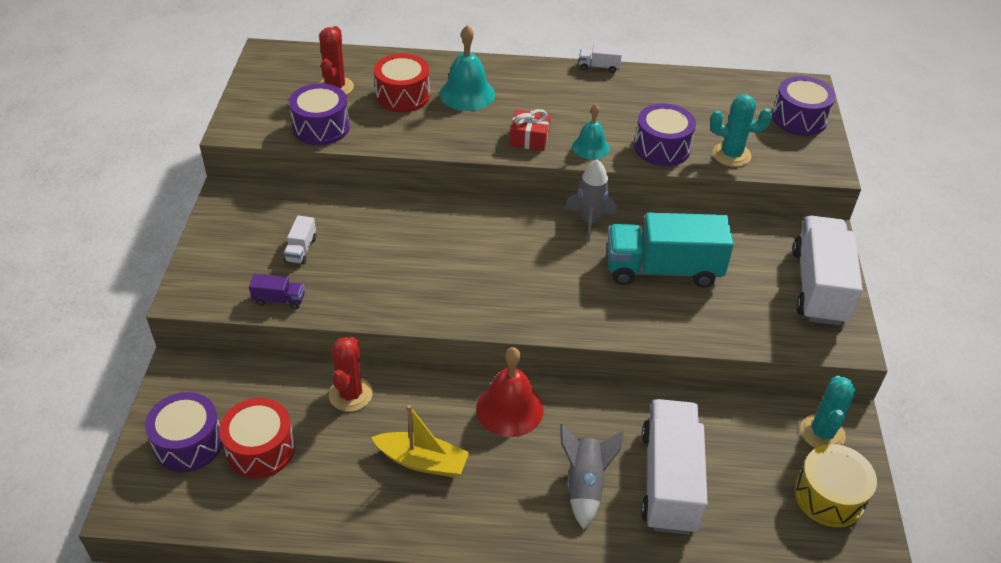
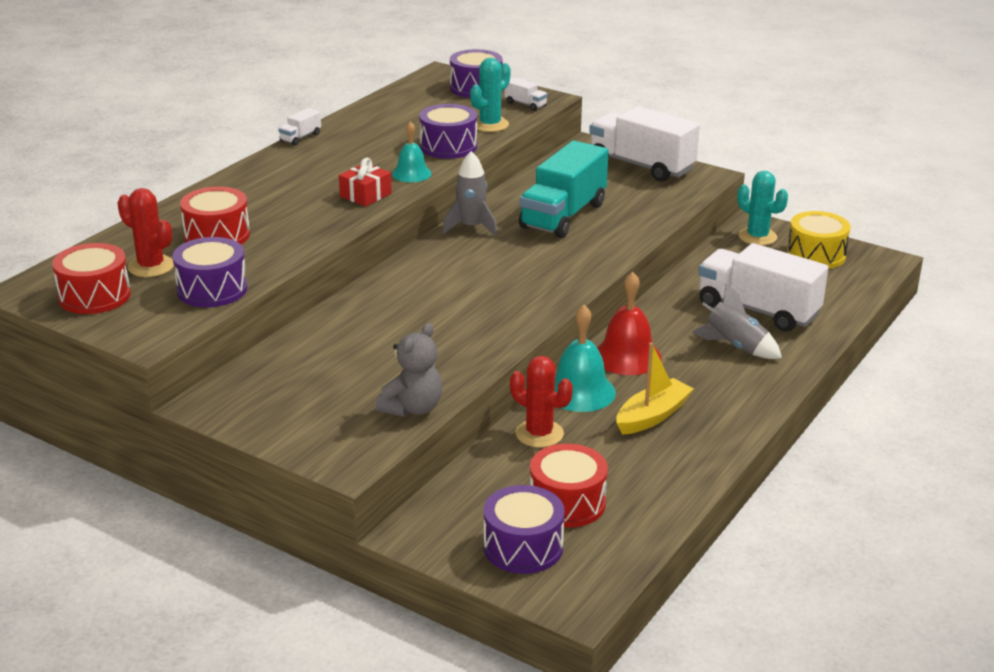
camera: 60 degrees left, 15 degrees down
(278, 83) = (94, 296): none -> red drum
(279, 300) = (412, 408): purple truck -> grey teddy bear
(301, 249) = (349, 379): white truck -> white truck (525, 104)
(467, 94) = (258, 204): turquoise bell -> turquoise bell (580, 391)

